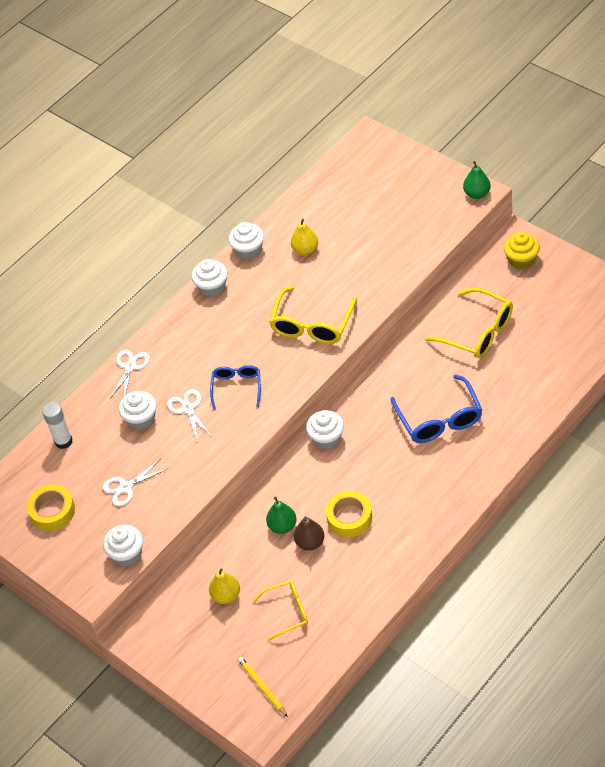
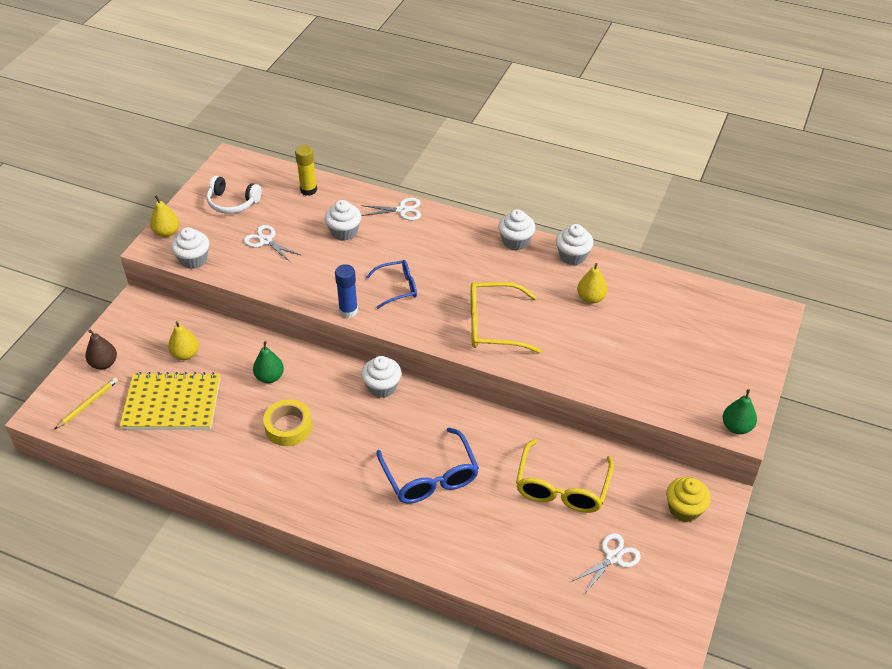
camera: 65 degrees right, 5 degrees down
(52, 511) = (232, 202): yellow tape -> white headphones
(63, 441) = (308, 190): white glue stick -> yellow glue stick
(74, 576) = (166, 232): none -> yellow pear
(188, 408) = (364, 260): white scissors -> white scissors (613, 557)
(252, 430) = (348, 311): none -> blue glue stick
(287, 612) = (172, 403): yellow glasses -> yellow notebook
(310, 542) = (253, 402): brown pear -> brown pear (104, 363)
(439, 419) = (430, 477): blue glasses -> blue glasses turned 75 degrees counterclockwise

